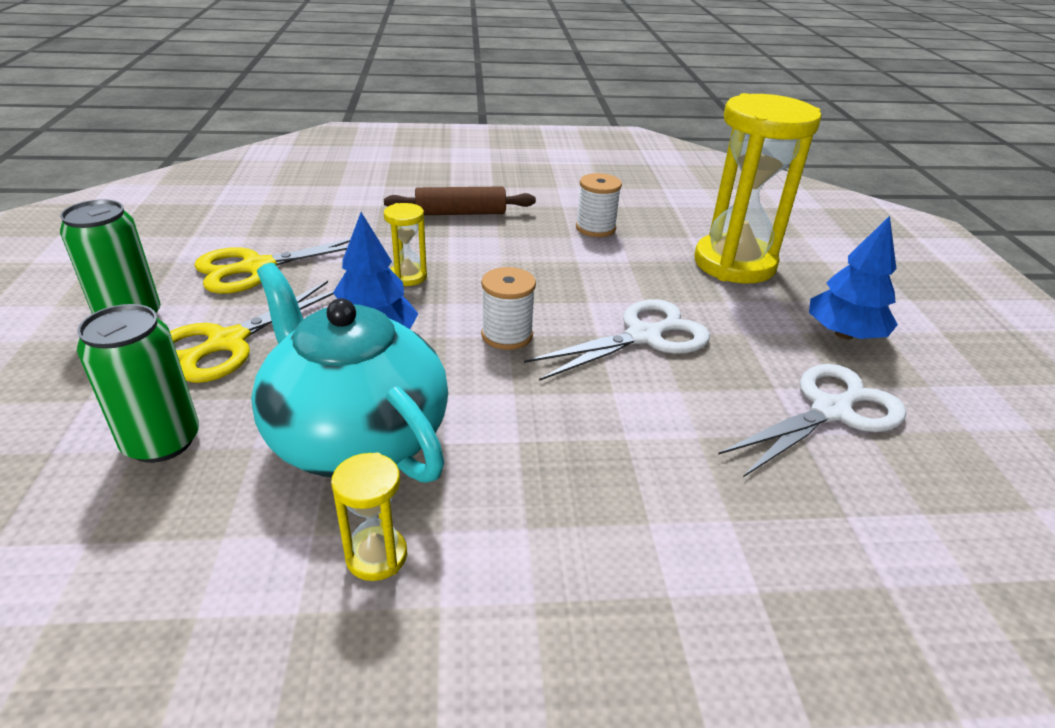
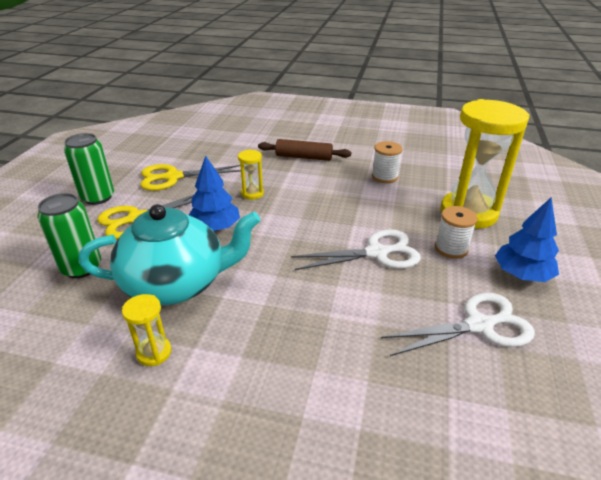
camera: 20 degrees right, 0 degrees up
(356, 436) = (176, 284): turquoise teapot -> turquoise teapot turned 105 degrees clockwise
(507, 335) = (291, 238): white spool -> white spool (451, 248)

